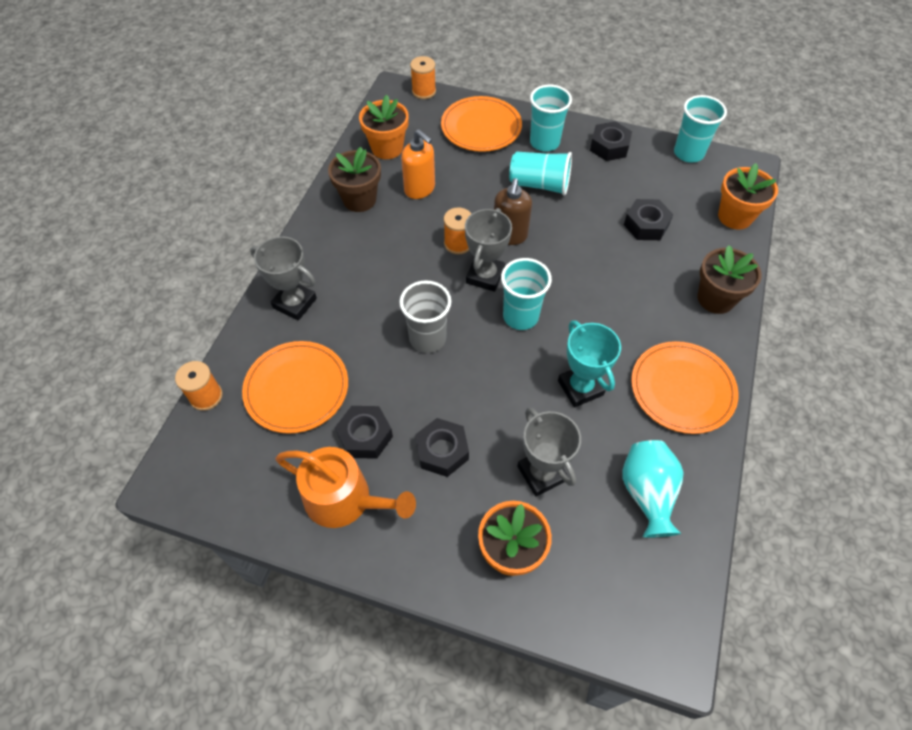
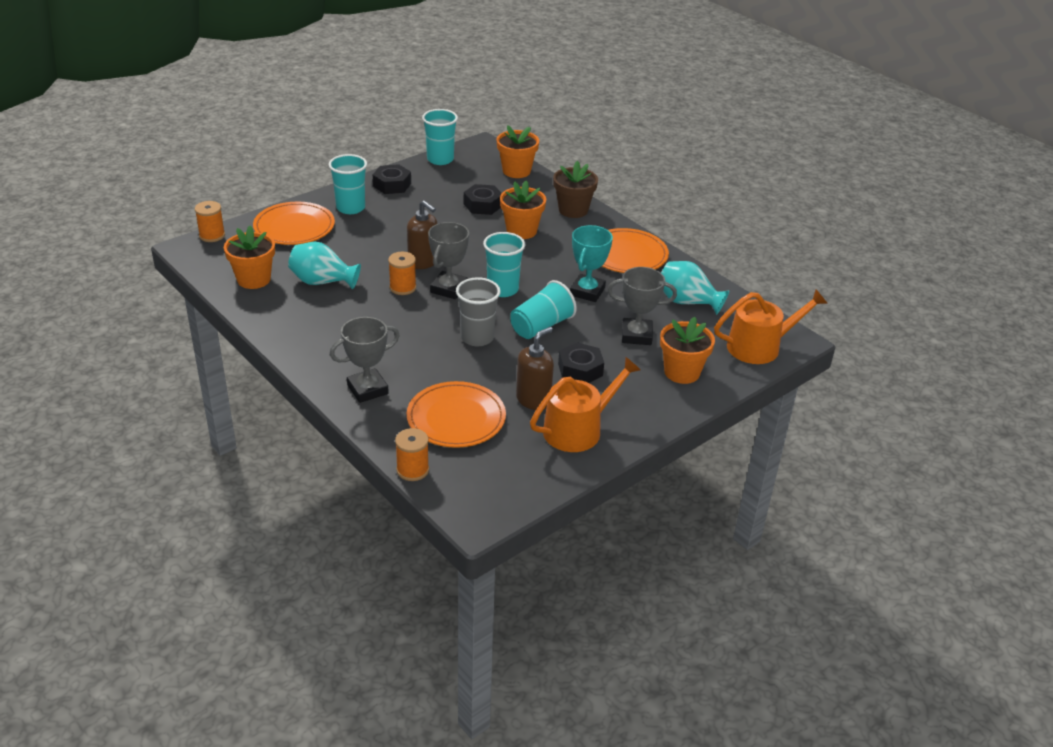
camera: 60 degrees left, 20 degrees down
(359, 199) = (294, 315): brown flower pot -> none
(365, 436) = (533, 400): black nut -> brown soap dispenser
(420, 189) = (322, 282): orange soap dispenser -> turquoise vase
(485, 276) = (448, 289): grey trophy -> grey trophy turned 60 degrees clockwise
(539, 184) = (390, 228): turquoise cup -> turquoise cup (541, 326)
(580, 388) = (587, 291): turquoise trophy -> turquoise trophy turned 75 degrees counterclockwise
(627, 617) = (760, 346): none -> orange watering can
(633, 277) = (521, 231): none -> orange flower pot

